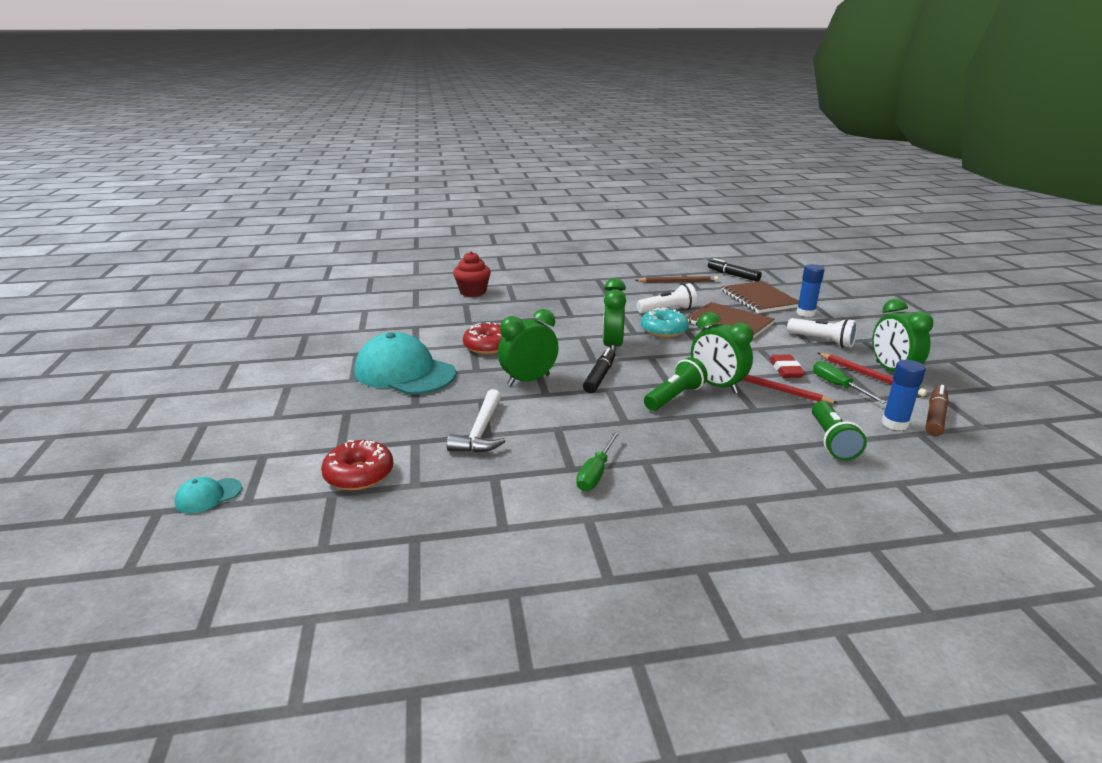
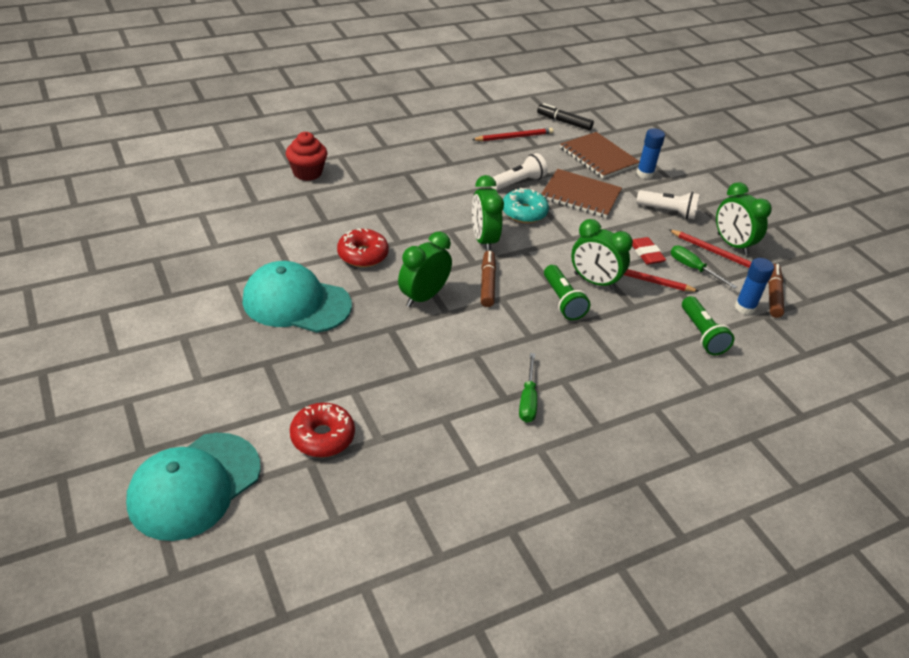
camera: 20 degrees left, 15 degrees up
(208, 496) = (194, 485): turquoise cap -> turquoise cap, size x2.35
(481, 432) = (409, 369): white hammer -> none
(599, 376) = (487, 283): black marker -> brown marker
(674, 397) = (562, 301): green flashlight -> green flashlight turned 135 degrees clockwise
(678, 282) = (514, 137): brown pencil -> red pencil

